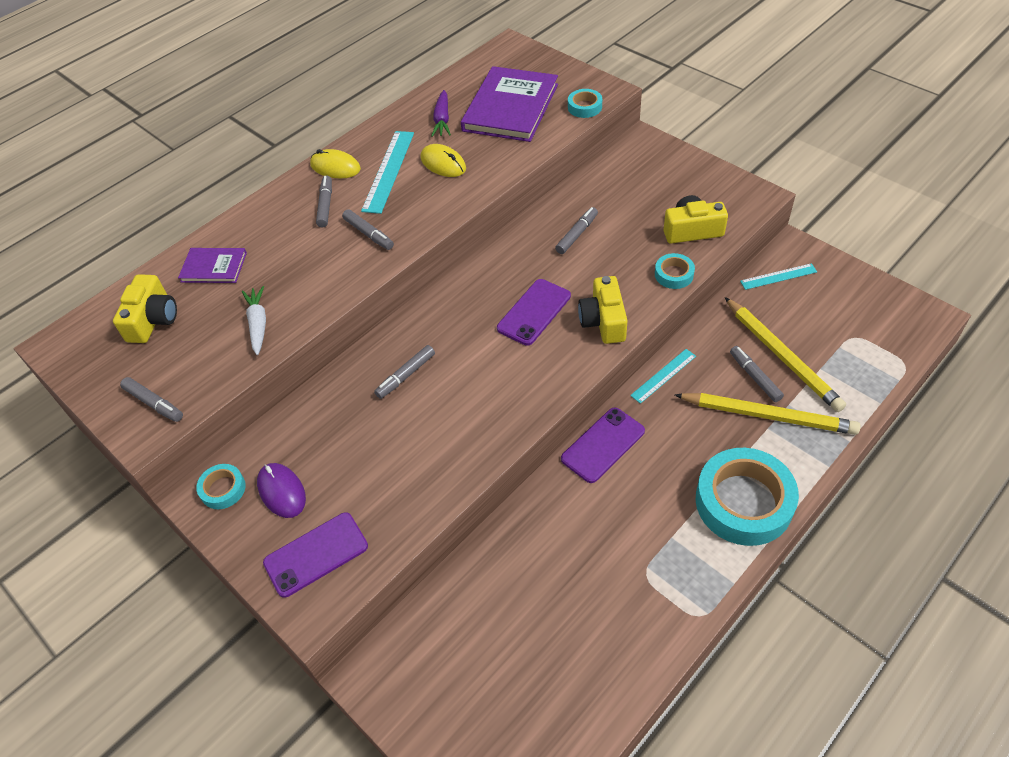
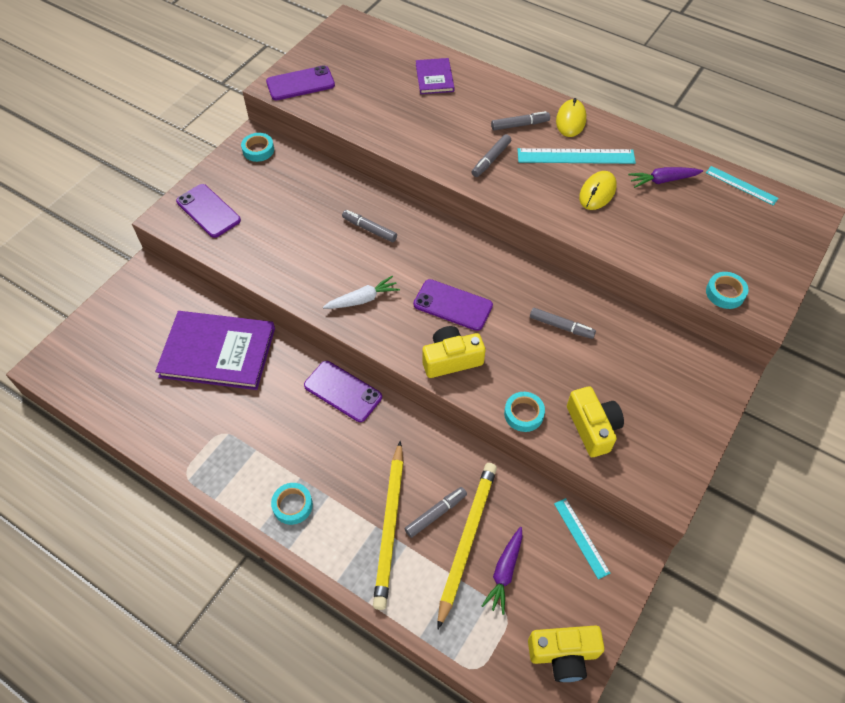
camera: 75 degrees right, 5 degrees up
(153, 320) = (376, 61): yellow camera -> yellow camera (563, 654)
(154, 403) = (300, 84): grey marker -> purple phone
(258, 324) = (379, 117): white carrot -> white carrot (362, 299)
(281, 491) = (258, 181): purple mouse -> none
(511, 107) = (701, 230): purple book -> purple book (218, 352)
(663, 376) = (426, 433): turquoise ruler -> turquoise ruler (741, 185)
(743, 502) = (292, 505): turquoise tape -> turquoise tape, size x0.47
(782, 356) = (467, 540): yellow pencil -> yellow pencil turned 150 degrees clockwise
(813, 333) = (504, 572): none -> purple carrot

